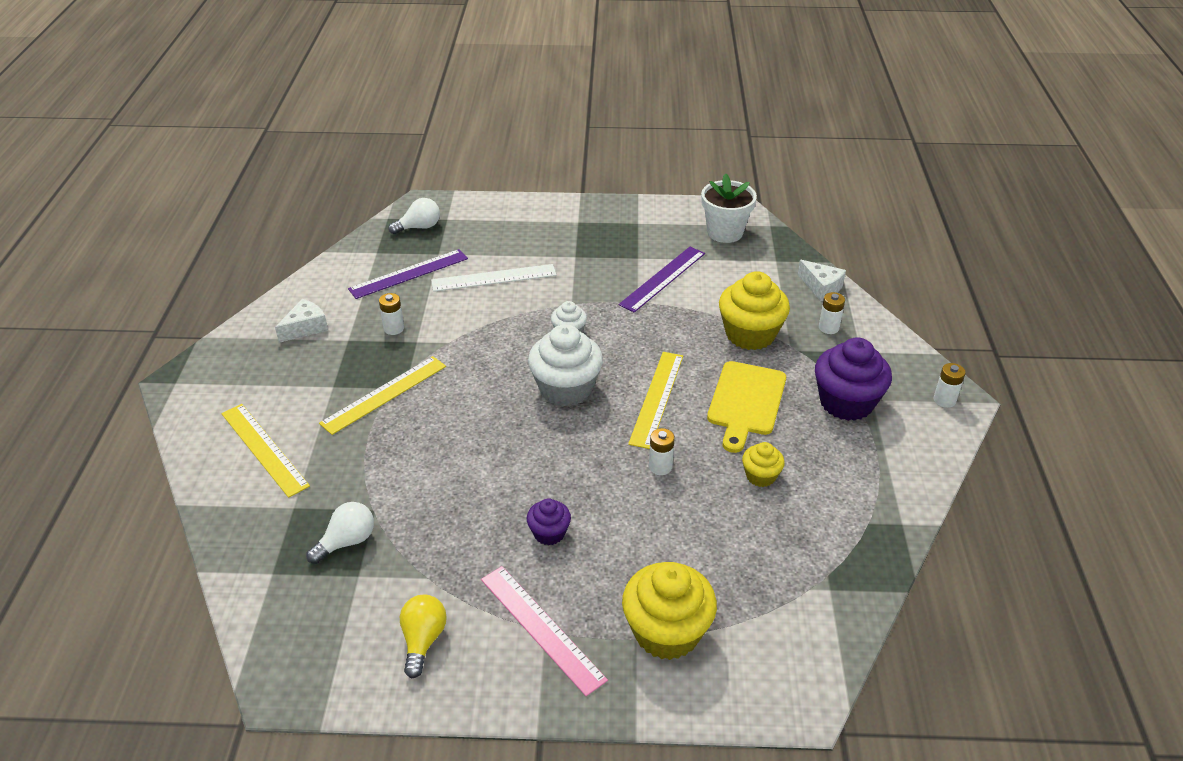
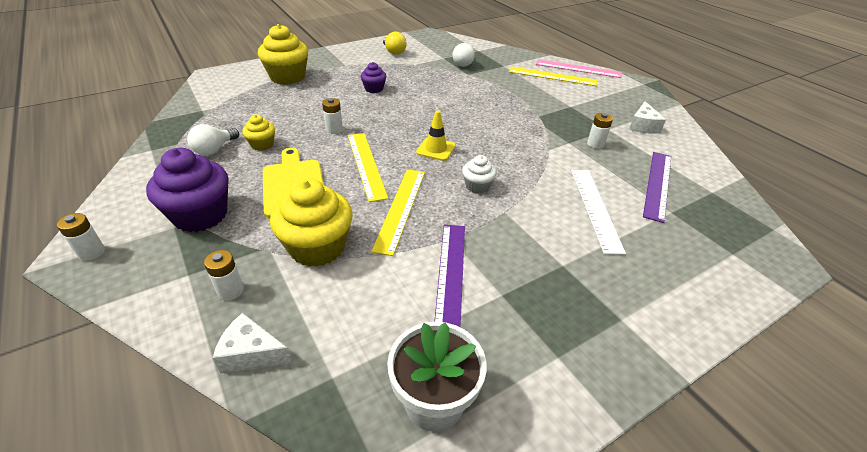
camera: 145 degrees right, 0 degrees up
(384, 394) = (538, 111): yellow ruler -> yellow ruler (400, 208)
(419, 227) = (733, 231): white light bulb -> white light bulb (214, 149)
(494, 278) = (595, 208): white ruler -> white ruler turned 45 degrees counterclockwise
(541, 628) = (347, 65): pink ruler -> pink ruler (578, 68)
(566, 389) = (436, 149): white cupcake -> yellow traffic cone

